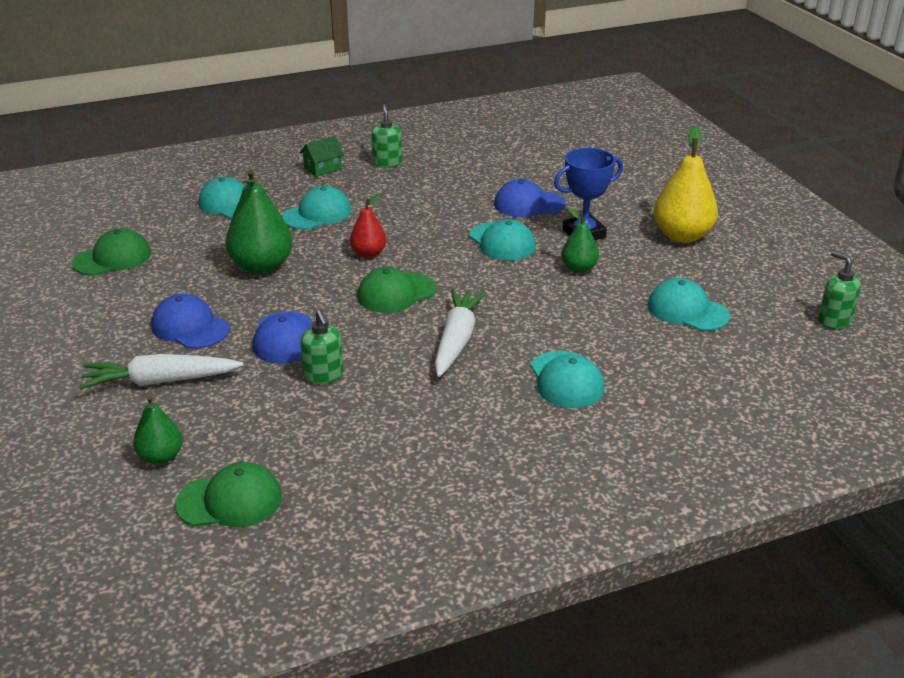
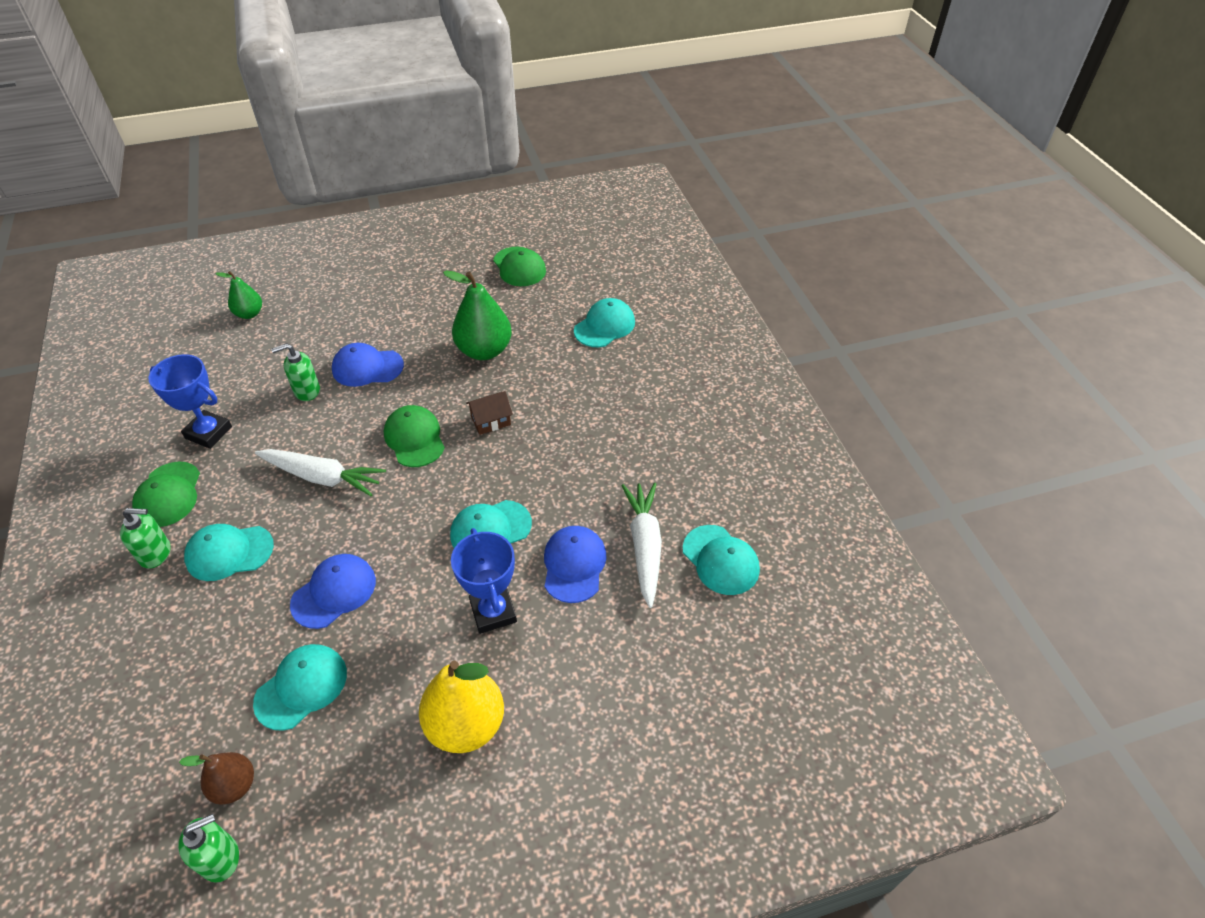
camera: 95 degrees right, 15 degrees up
(160, 381) = (336, 306): white carrot -> white carrot (644, 546)
(190, 327) = (402, 315): blue cap -> blue cap (334, 592)
(230, 500) = (188, 347): green cap -> green cap (168, 495)
(317, 214) = (576, 384): turquoise cap -> turquoise cap (720, 560)
(323, 168) = (678, 388): green house -> none
(368, 253) = (491, 421): red pear -> brown house
(387, 163) = (690, 440): green soap dispenser -> green soap dispenser (156, 553)
(398, 437) = (208, 432): none -> blue trophy
(579, 268) = (418, 594): green pear -> none
(781, 326) = (234, 785): none -> brown pear

